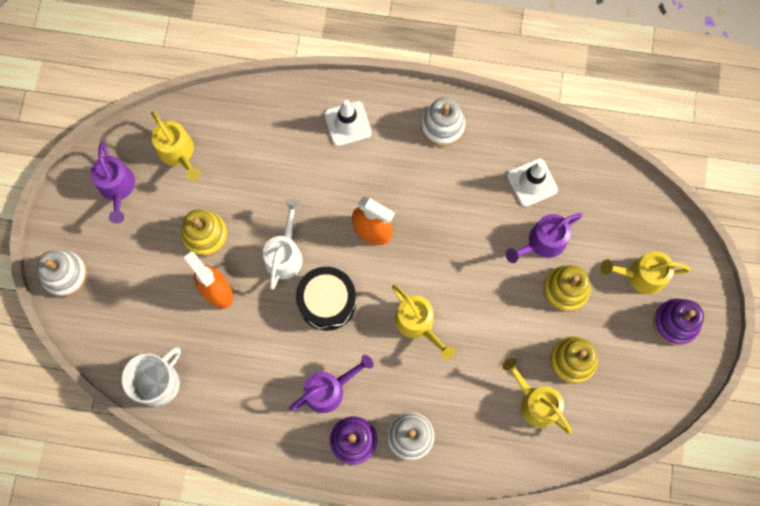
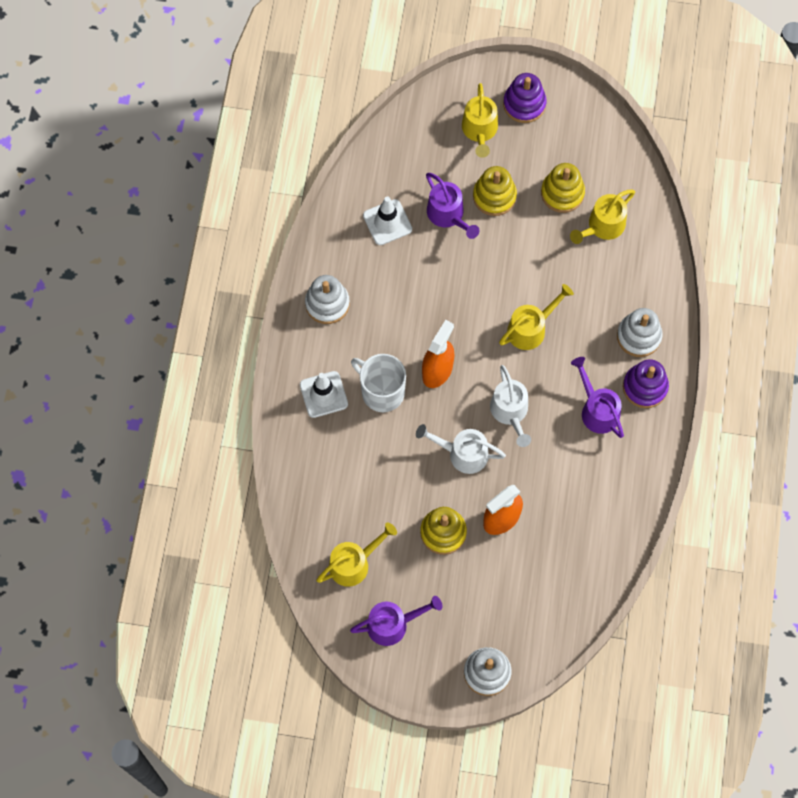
camera: 90 degrees left, 5 degrees down
(159, 382) = (596, 571): white mug -> white mug (381, 391)
(327, 301) = (510, 412): black drum -> white watering can

